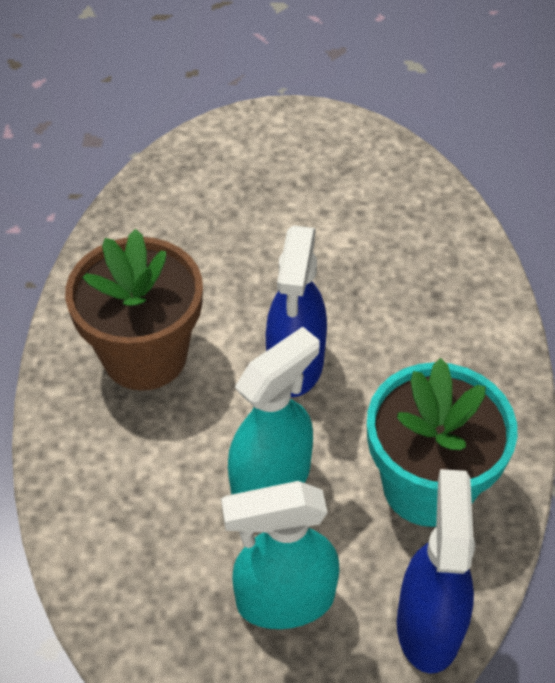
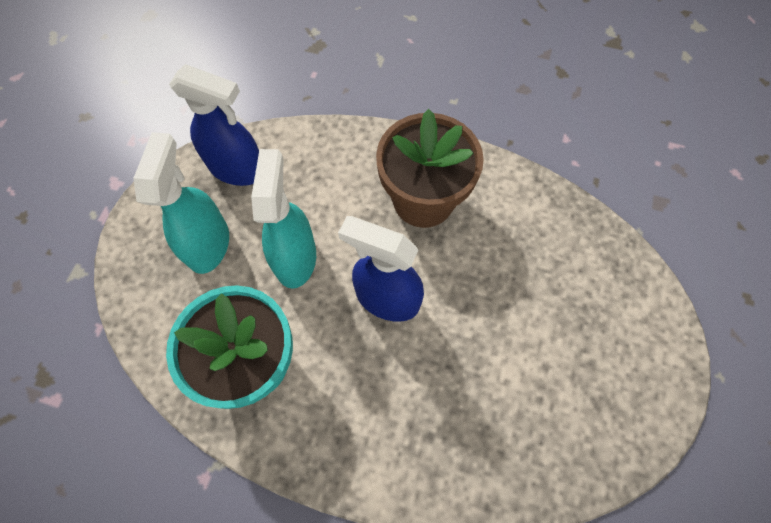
camera: 105 degrees right, 15 degrees up
(271, 480) = (295, 258): turquoise spray bottle -> turquoise spray bottle turned 150 degrees counterclockwise
(428, 625) = (155, 327): blue spray bottle -> blue spray bottle (238, 169)

